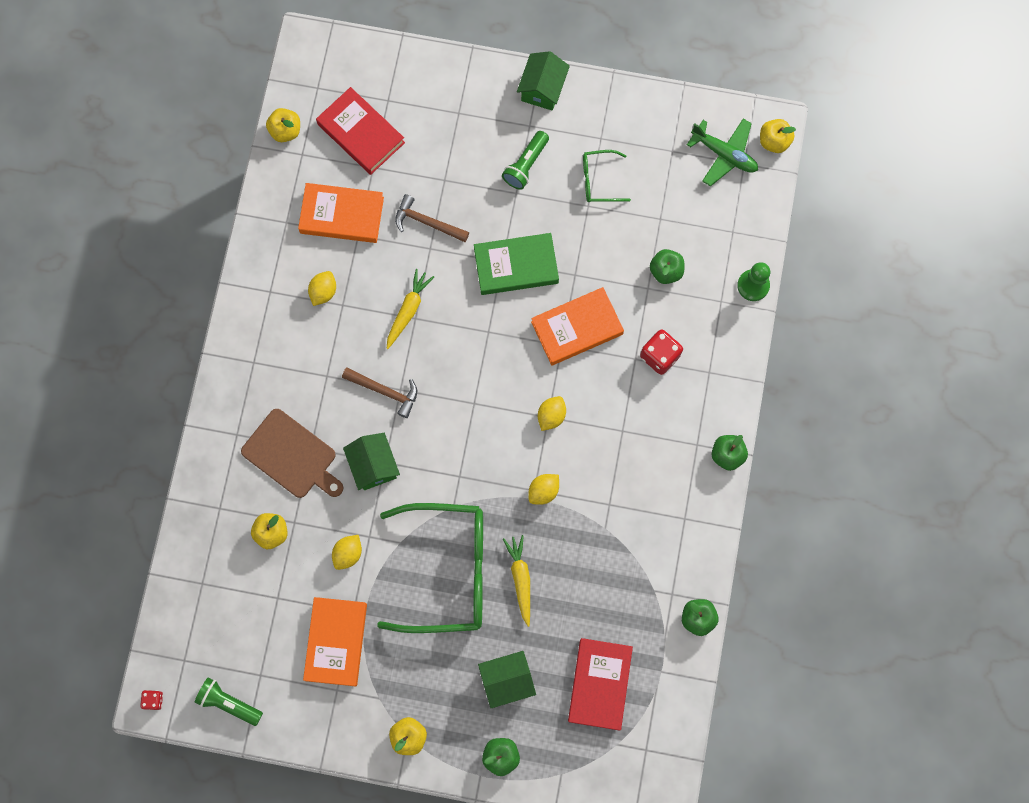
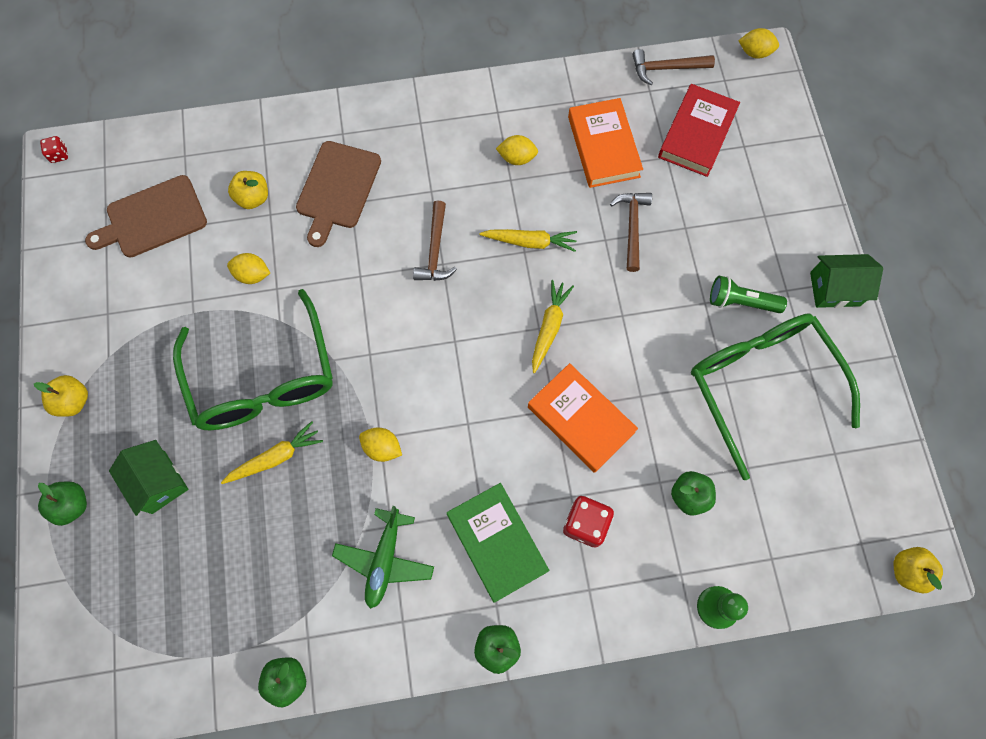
camera: 70 degrees right, 5 degrees down
(228, 703) = (71, 219): green flashlight -> none
(257, 628) = (153, 218): none -> brown cutting board
(285, 131) = (666, 68): yellow apple -> brown hammer
(336, 642) = (157, 295): orange book -> none
(373, 465) = (353, 266): green house -> none
(490, 323) = (549, 327): none -> yellow carrot
(516, 266) = (623, 331): green book -> green book (497, 543)
(551, 416) = (470, 426): yellow lemon -> yellow lemon (754, 52)
(599, 180) = (760, 384): green glasses -> green glasses, size x2.22
(599, 684) = (179, 588): red book -> none
(724, 154) = (861, 515): green plane -> green plane (384, 559)

